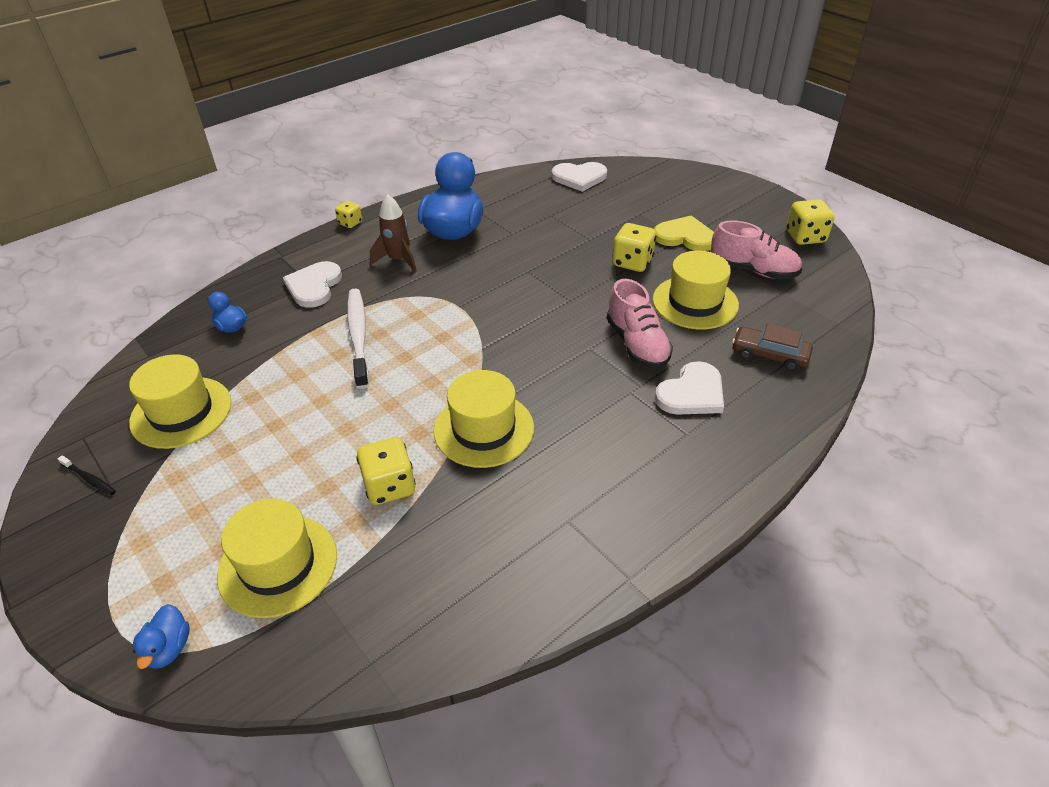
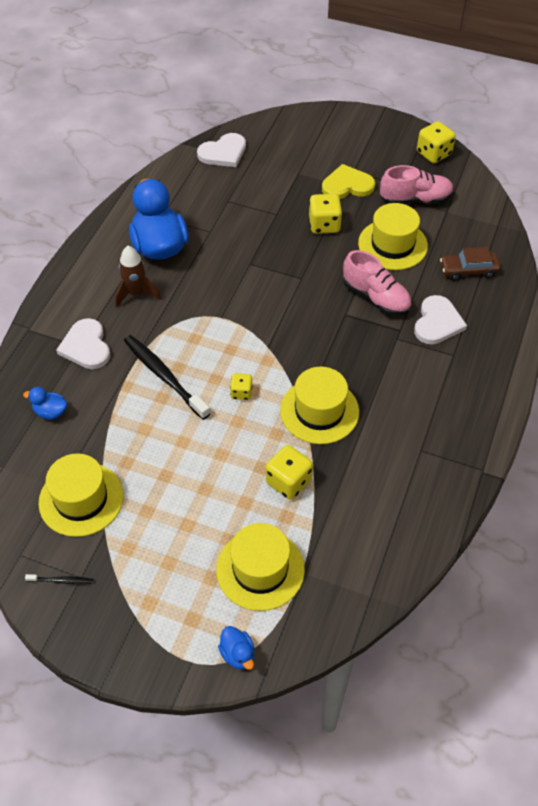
camera: 30 degrees left, 10 degrees up
(350, 223) = (61, 272): yellow dice -> yellow dice (241, 393)
(358, 336) = (164, 376): white toothbrush -> black toothbrush

